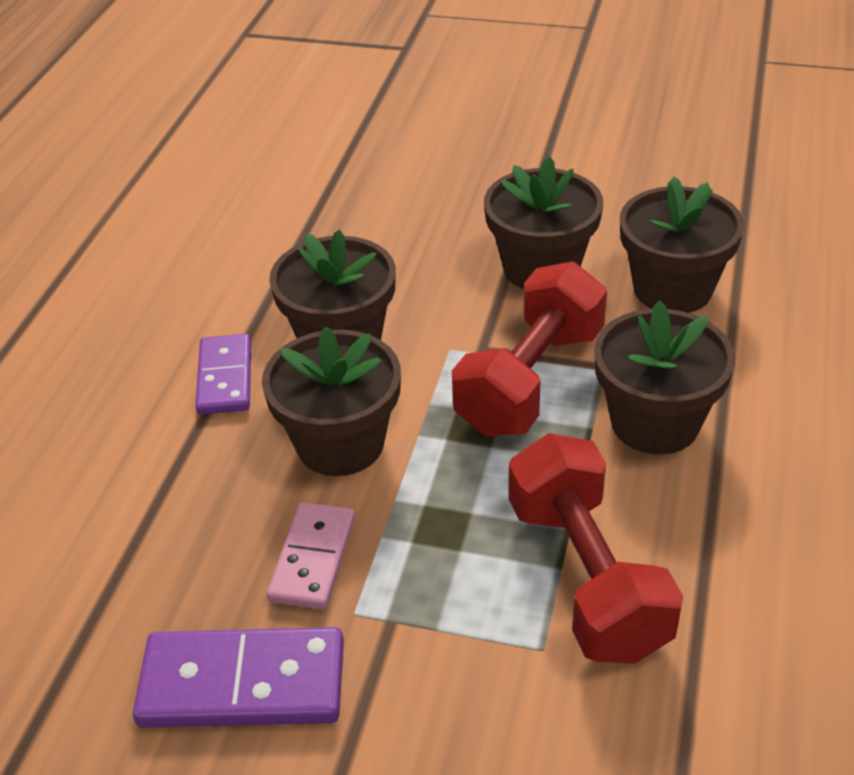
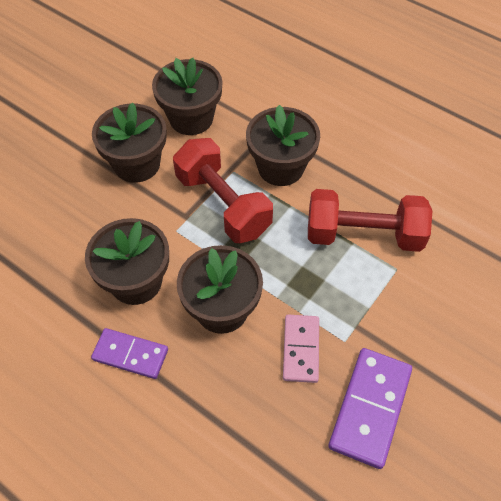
camera: 70 degrees left, 15 degrees up
(313, 559) = (300, 349): pink domino -> pink domino turned 60 degrees clockwise

